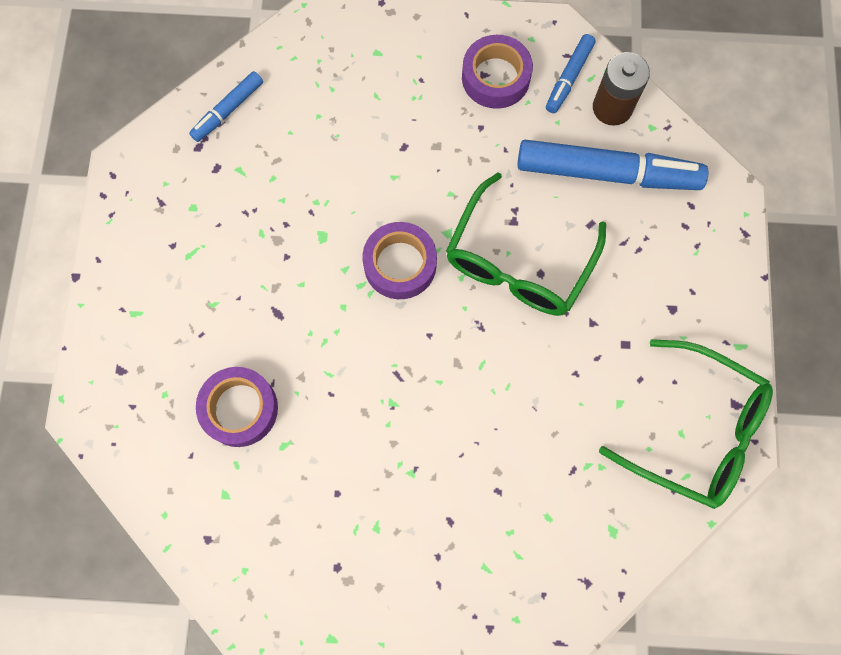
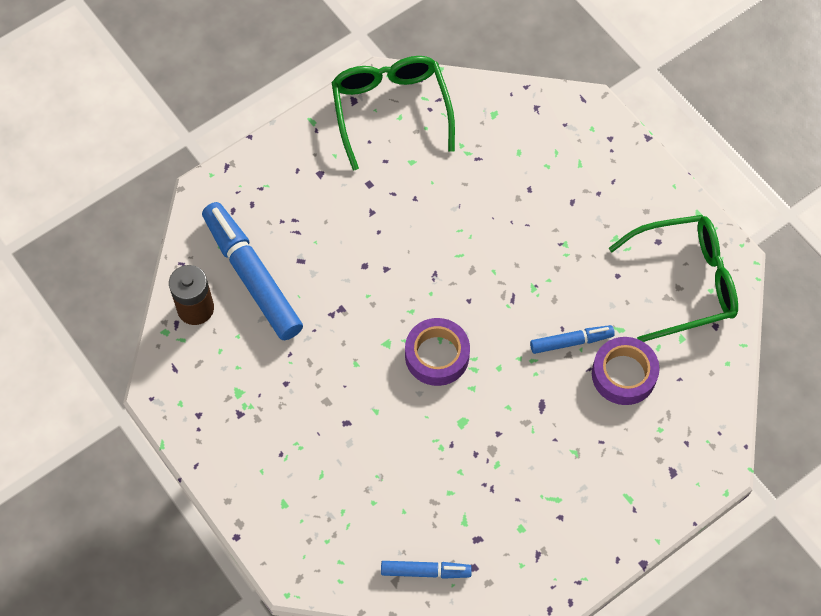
camera: 130 degrees left, 10 degrees down
(495, 77) = (235, 403): purple tape -> none
(518, 261) = (368, 284): green glasses -> green glasses (684, 282)
(569, 77) = (193, 354): blue marker -> blue marker (571, 342)

